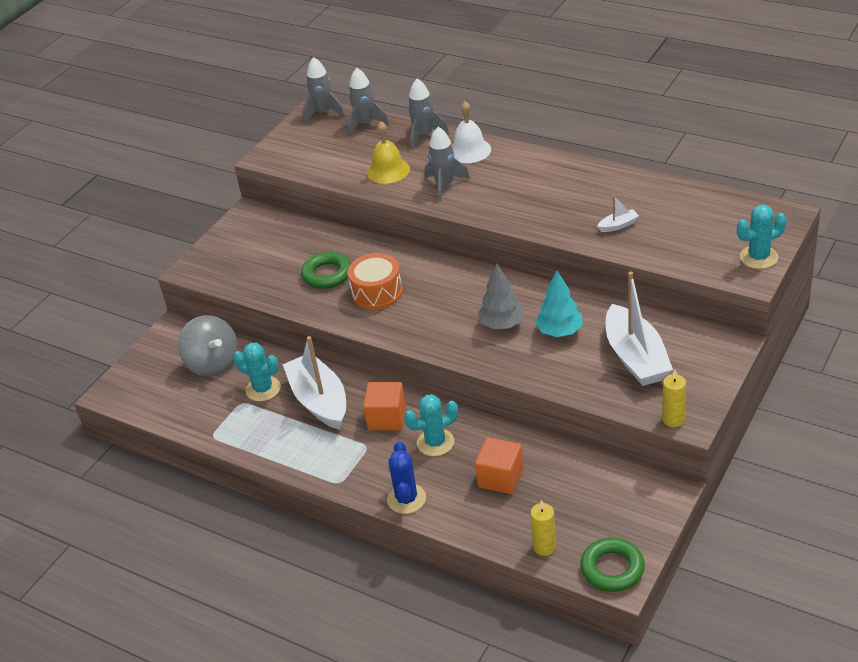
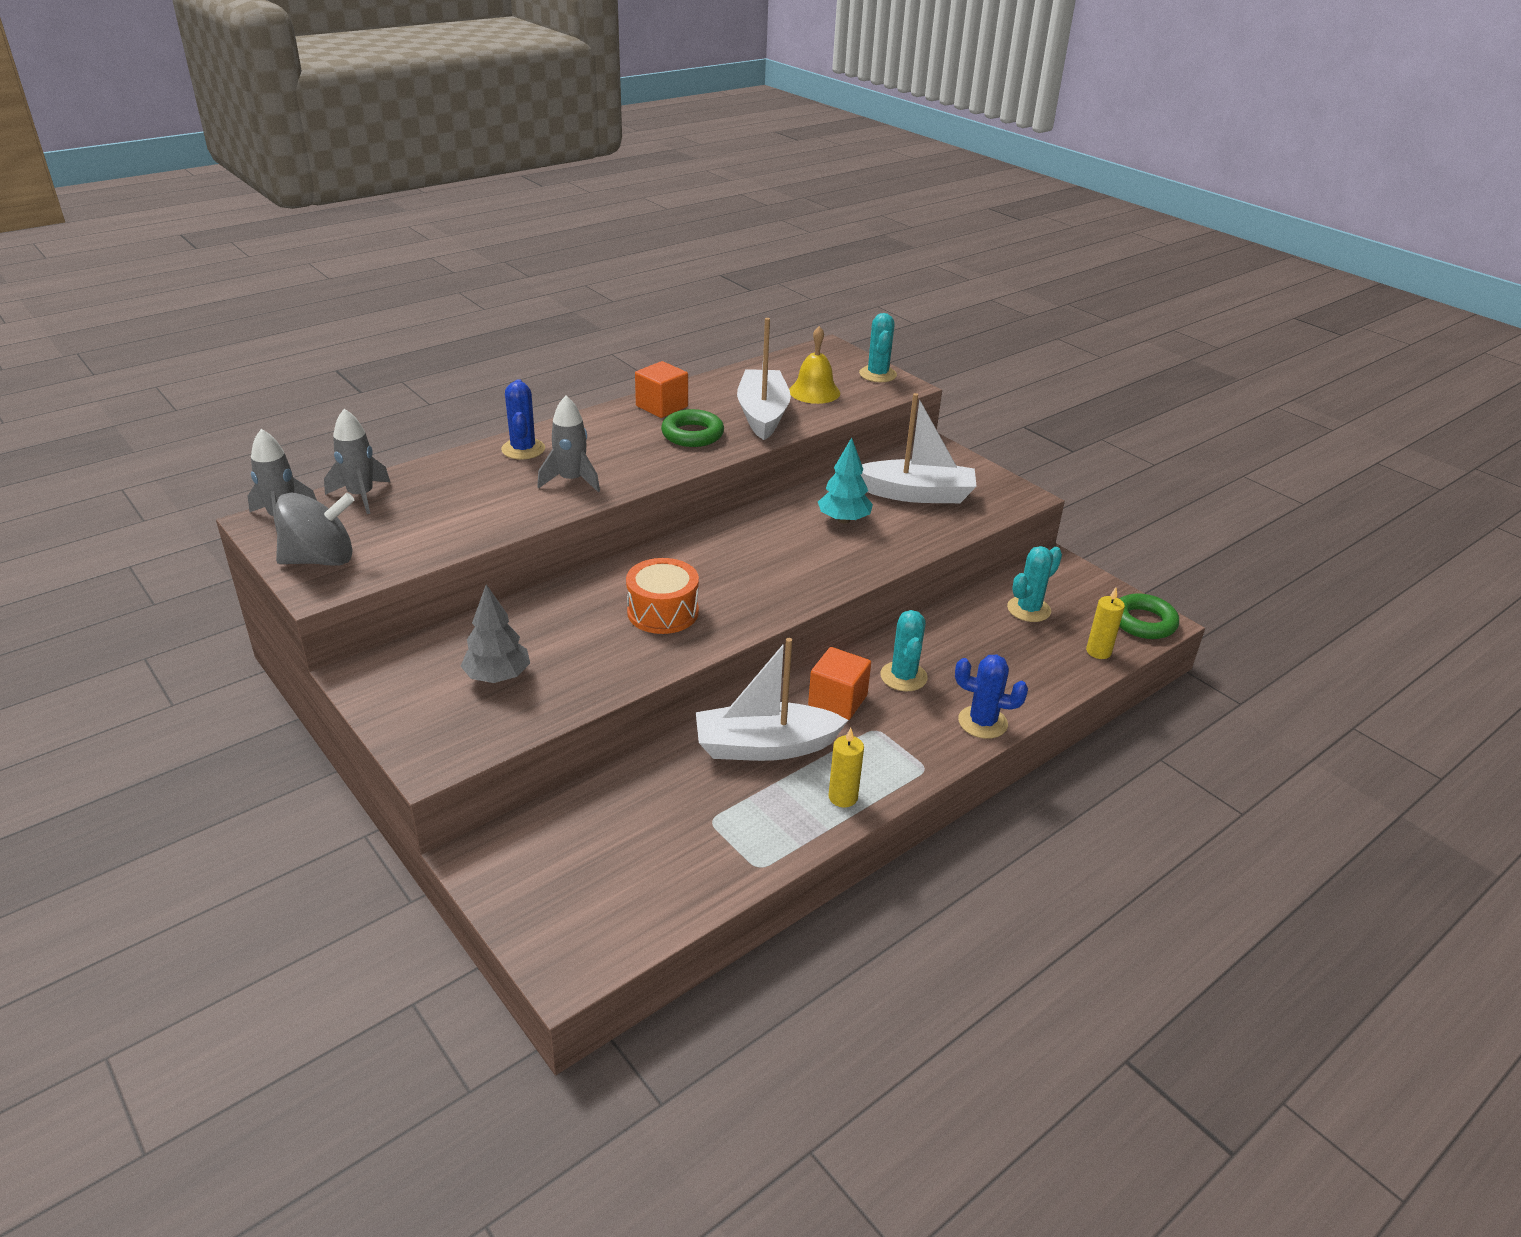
camera: 75 degrees left, 5 degrees down
(213, 363) = (602, 830): grey spinning top -> grey spinning top (320, 560)
(263, 389) = (700, 792): turquoise cactus -> turquoise cactus (1028, 609)
(327, 275) = (585, 640): green ring -> green ring (692, 434)
(388, 170) = (490, 507): yellow bell -> yellow bell (814, 392)
(424, 135) = (449, 466): grey rocket -> none
(469, 150) = (523, 449): white bell -> blue cactus
(500, 478) = (986, 649): orange cube -> orange cube (662, 406)
(502, 324) = (802, 548): grey tree -> grey tree (498, 677)
(618, 225) = (762, 415): white boat -> white boat, size x2.40
(673, 419) = (1017, 503): yellow candle -> yellow candle (843, 797)

